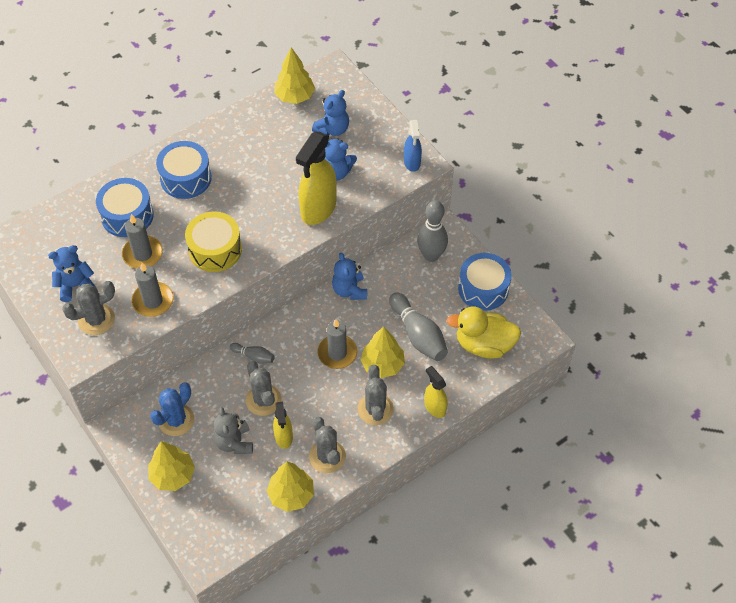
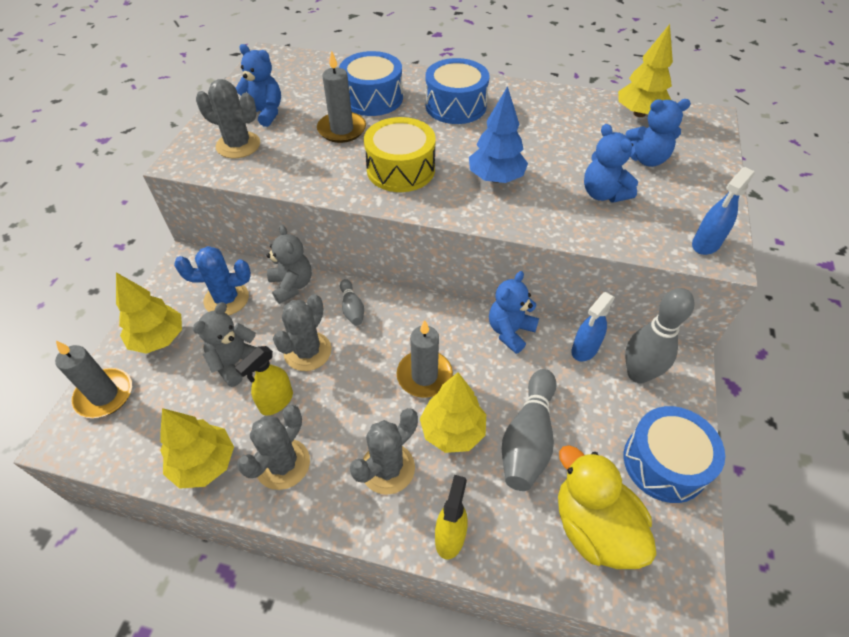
camera: 50 degrees right, 5 degrees down
(153, 301) = (295, 166): grey candle -> grey candle (104, 395)
(201, 377) = (292, 285): none -> grey teddy bear
(272, 210) = (496, 178): none -> blue tree
(318, 209) = (542, 209): yellow spray bottle -> none
(395, 266) = (584, 349): none -> blue spray bottle

